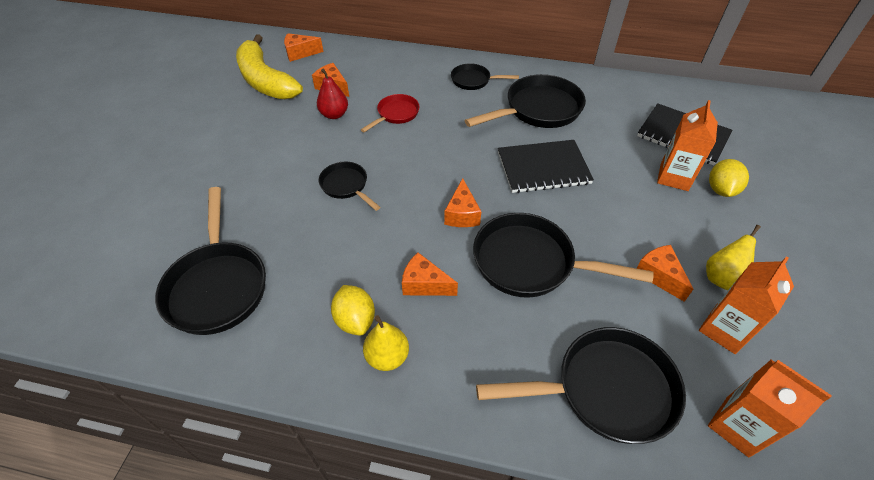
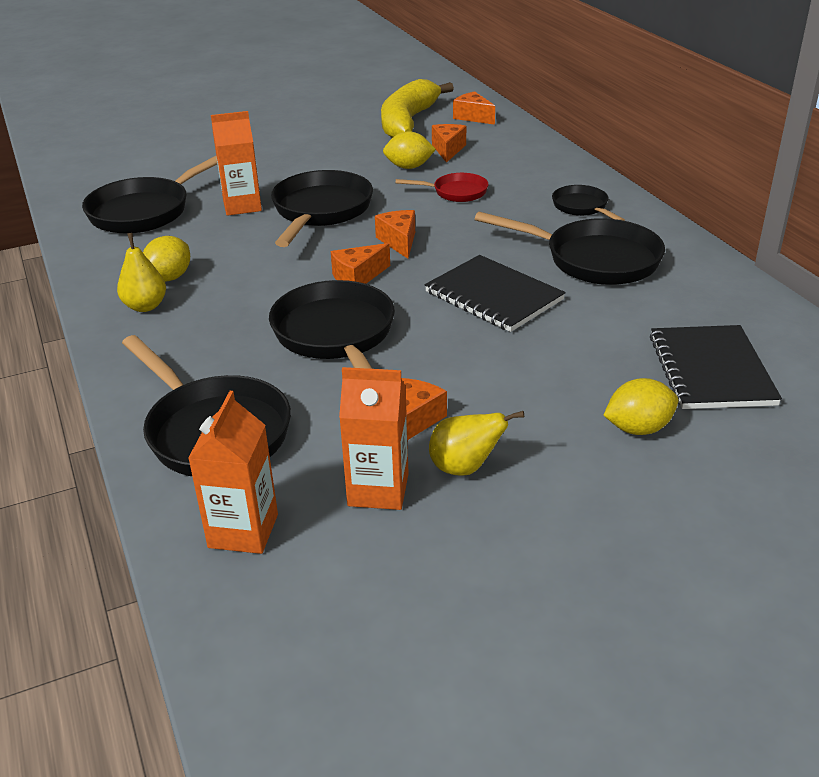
camera: 55 degrees right, 15 degrees down
(334, 114) = (409, 167): red pear -> yellow lemon
(346, 186) = (320, 211): black pan -> black pan, size x1.83
(424, 284) = (243, 292): orange cheese -> orange cheese (399, 241)
(674, 177) = (609, 386): orange carton -> orange carton (242, 206)

